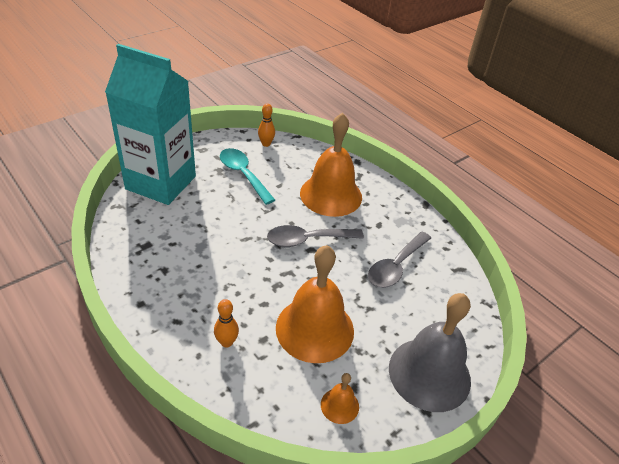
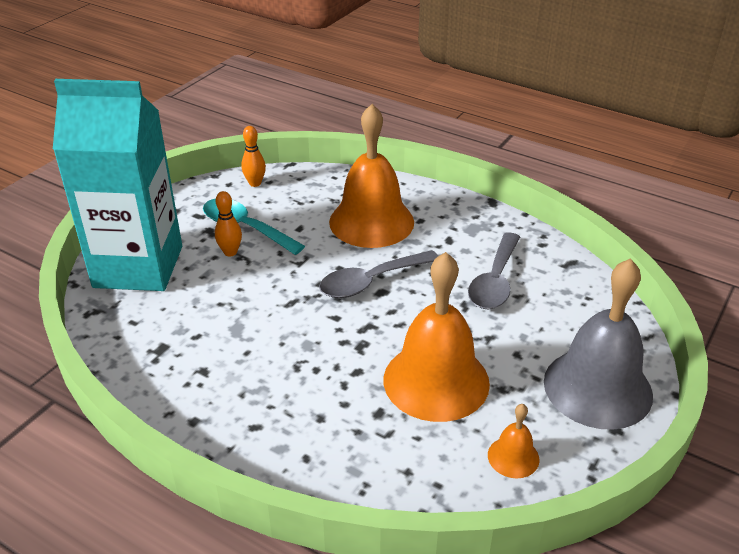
camera: 15 degrees left, 5 degrees down
(226, 342) = (334, 431): orange bowling pin -> orange bowling pin (230, 252)

